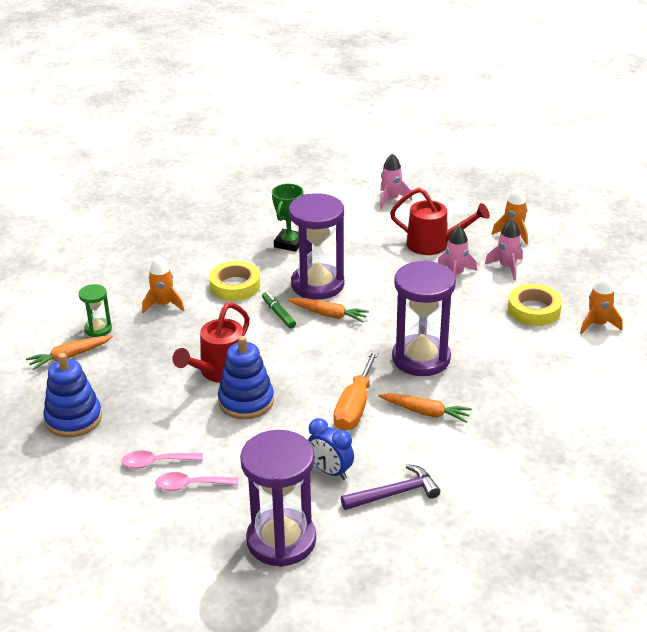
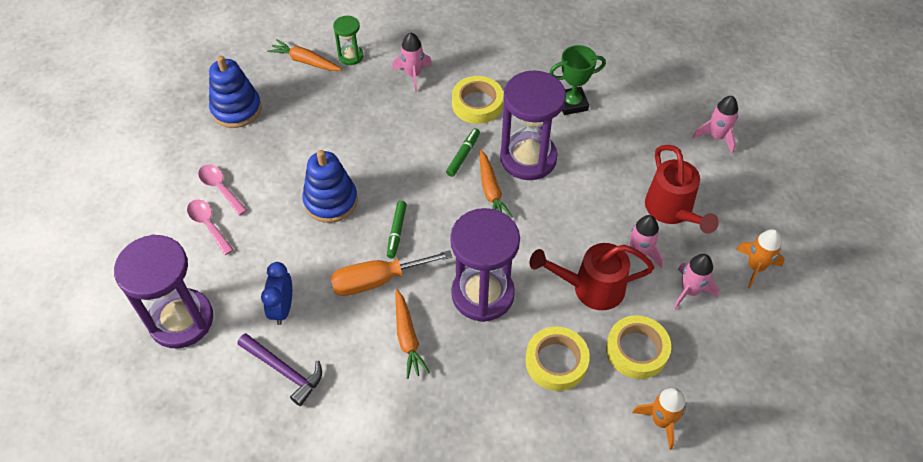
camera: 55 degrees right, 20 degrees up
(163, 304) = (413, 75): orange rocket -> pink rocket
(219, 372) = (354, 162): red watering can -> red watering can (590, 288)
(317, 378) = (397, 232): none -> green marker
(512, 349) = (556, 361): none -> yellow tape

